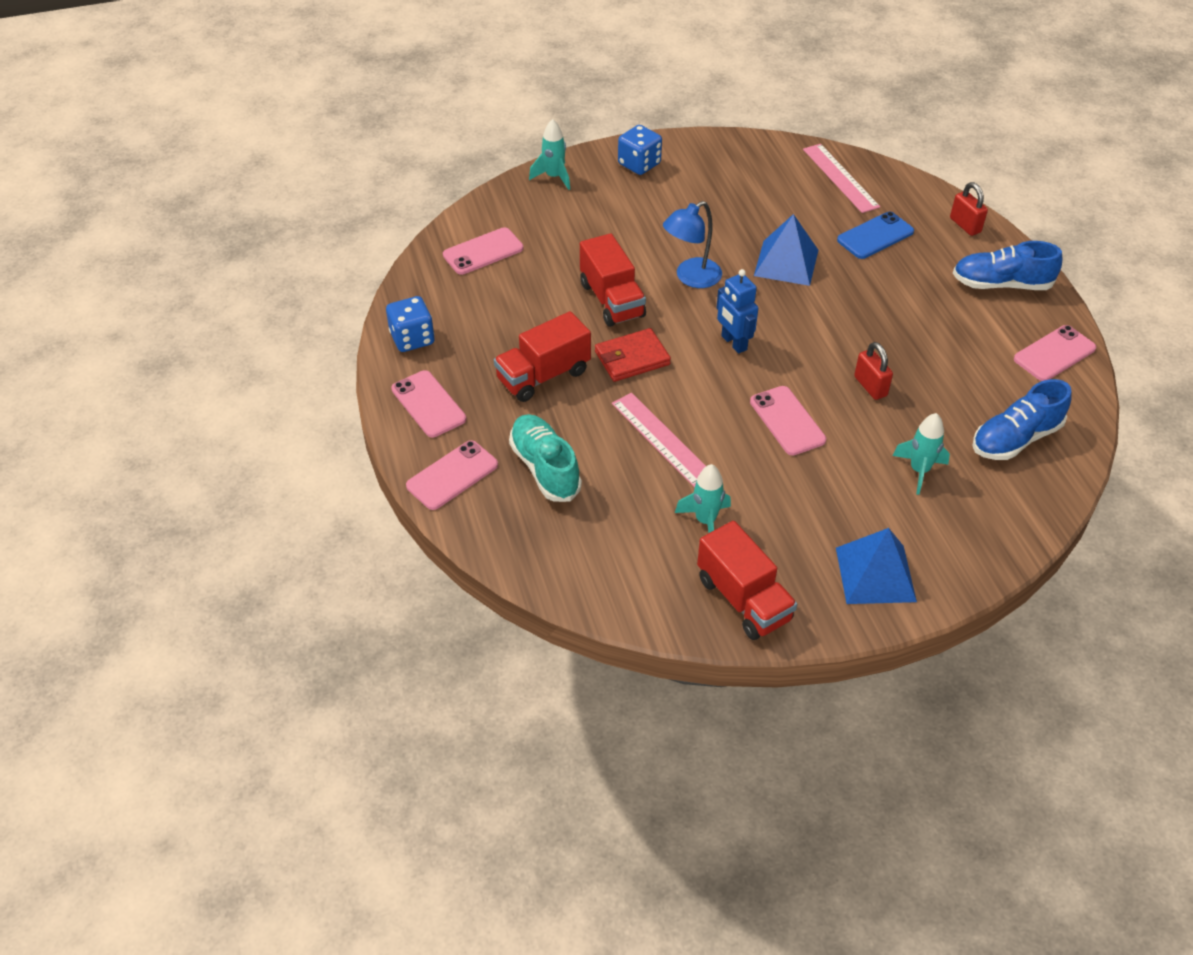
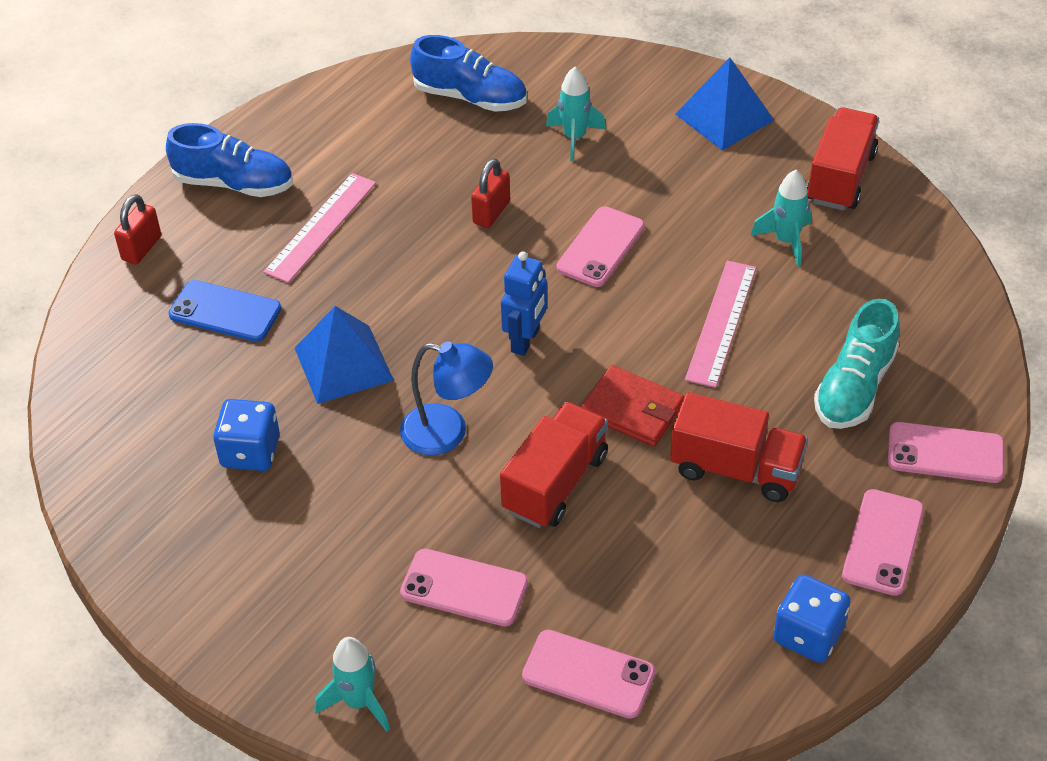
camera: 125 degrees left, 0 degrees up
(639, 164) = (249, 619): blue dice -> blue dice (250, 452)
(840, 178) = (121, 393): pink ruler -> pink ruler (321, 227)
(1001, 284) = (234, 184): blue shoe -> blue shoe turned 45 degrees counterclockwise
(1054, 354) = (320, 113): pink phone -> pink phone (464, 588)

